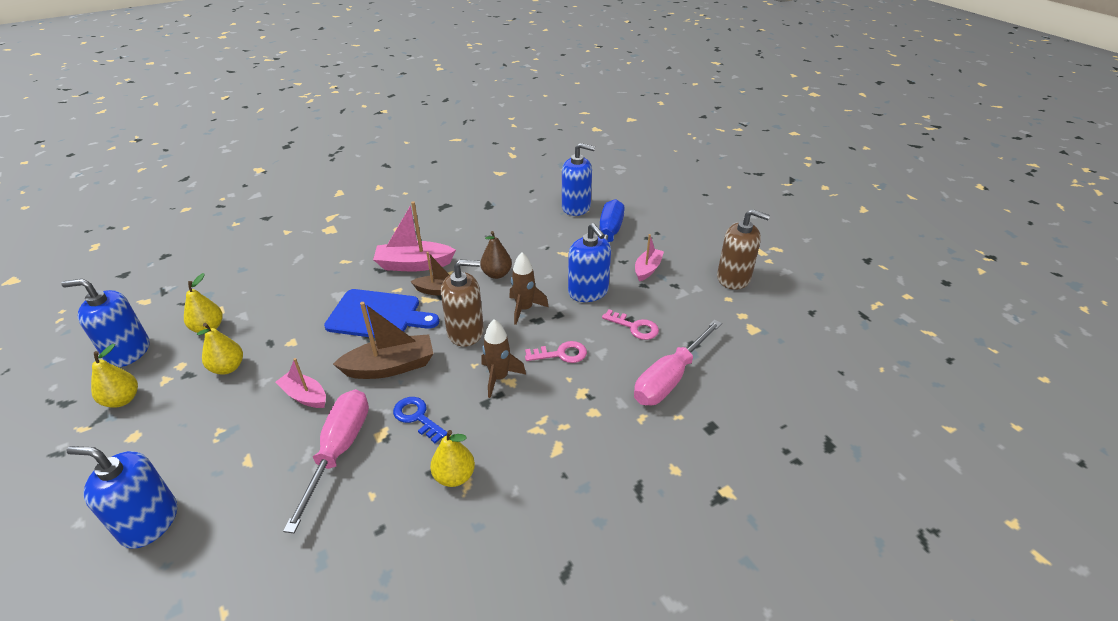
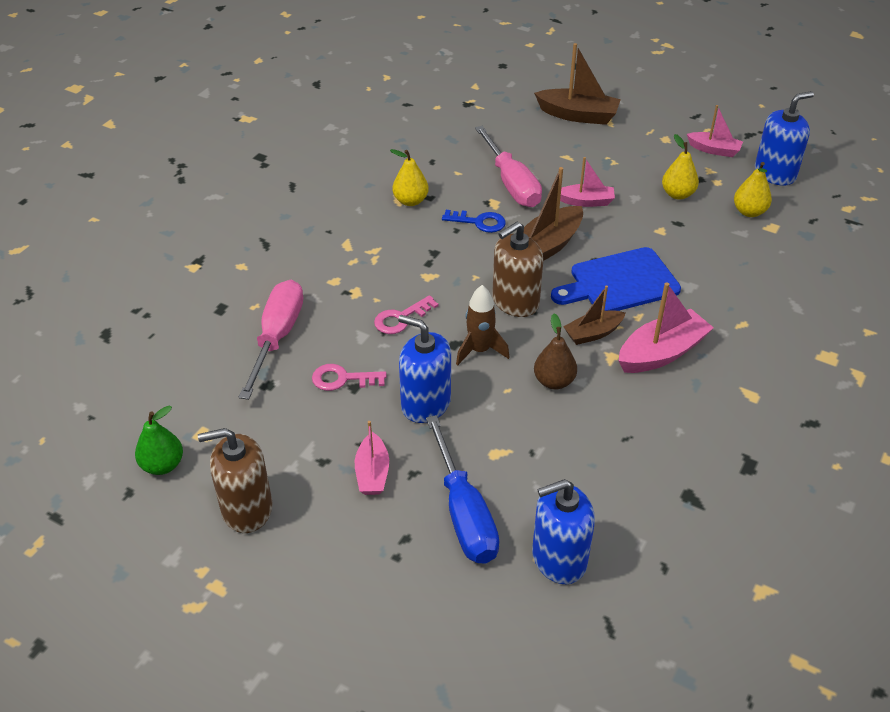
camera: 150 degrees right, 5 degrees up
(122, 400) = (714, 150): yellow pear -> pink boat
(149, 522) = (578, 115): blue soap dispenser -> brown boat
(499, 378) = (441, 275): brown rocket -> none
(785, 319) = (162, 465): none -> green pear

